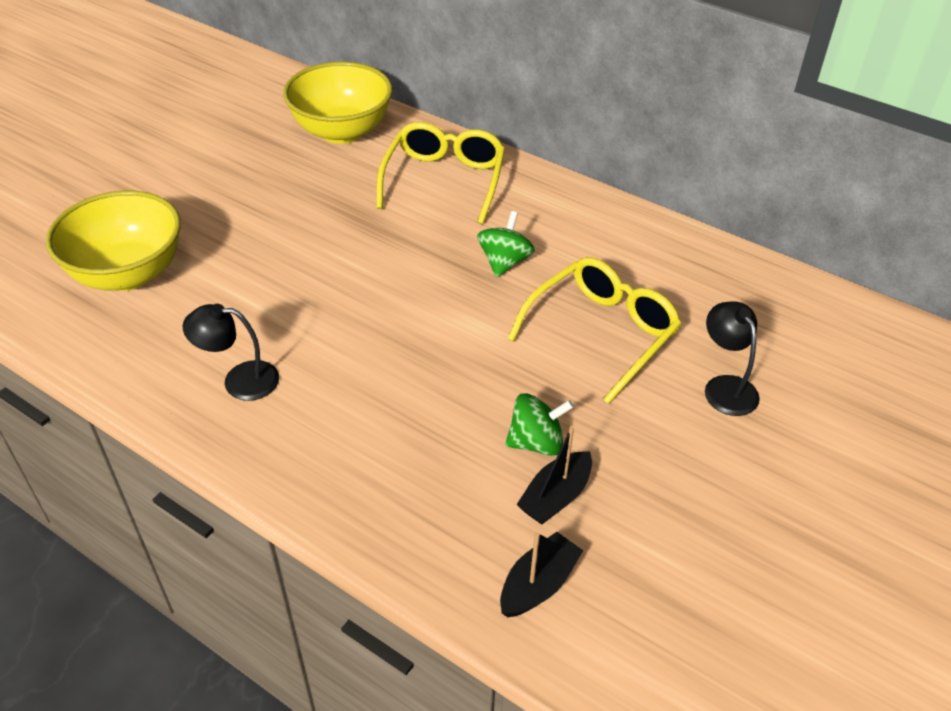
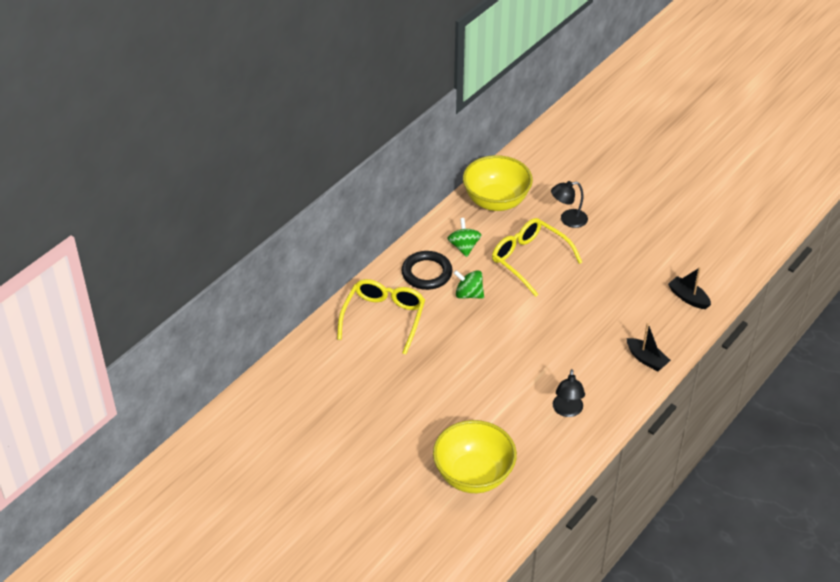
camera: 85 degrees left, 0 degrees up
(342, 131) = (318, 371): yellow bowl -> yellow bowl (496, 201)
(444, 180) = (384, 318): yellow glasses -> yellow glasses turned 90 degrees clockwise
(536, 442) = (607, 292): green spinning top -> green spinning top (464, 247)
(545, 217) = (426, 273): none -> black ring
(555, 496) = (640, 288): black boat -> black boat (646, 359)

